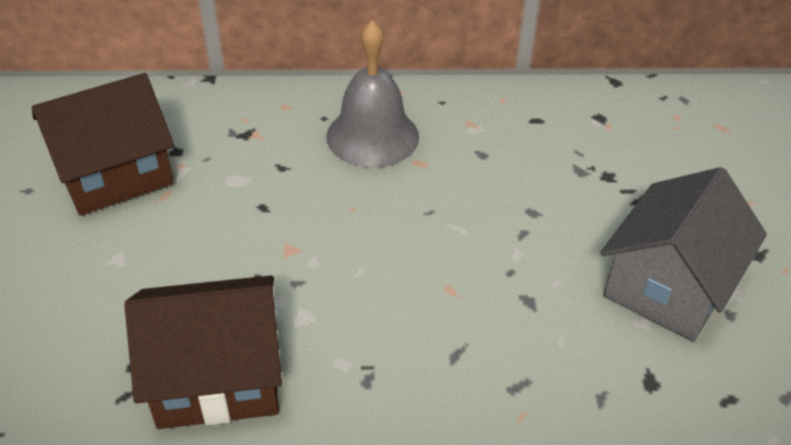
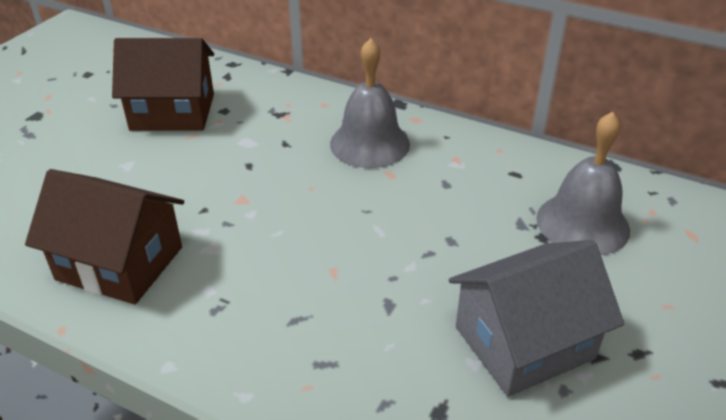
camera: 30 degrees right, 5 degrees down
(631, 150) = (582, 223): none -> grey bell

